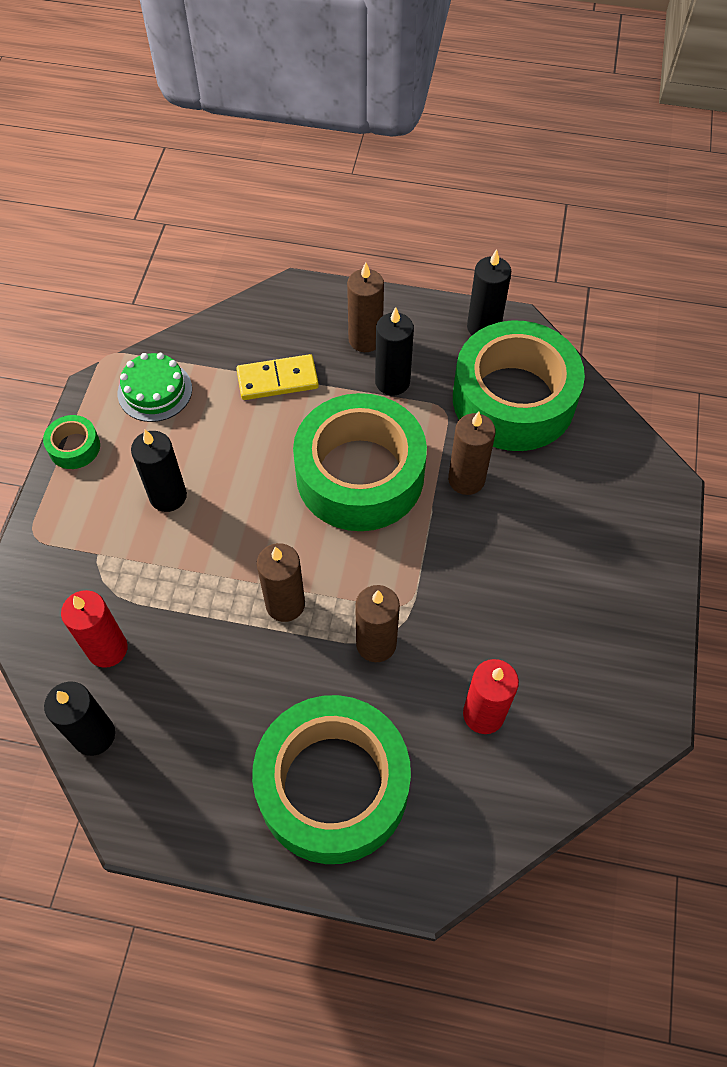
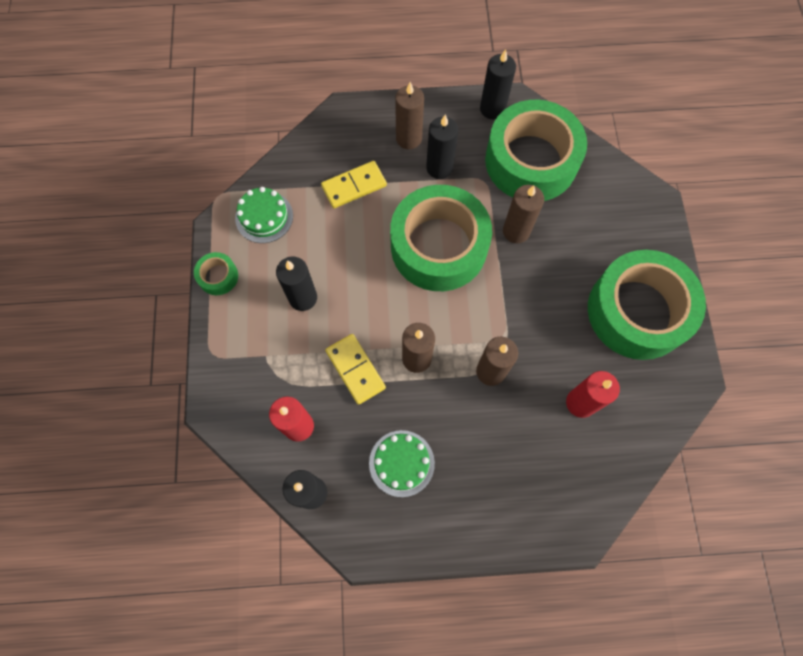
camera: 15 degrees left, 10 degrees up
(202, 598) = (355, 369): none -> yellow domino
(221, 729) = (401, 463): none -> green cake
(333, 786) = (493, 482): green tape -> green tape (637, 311)

